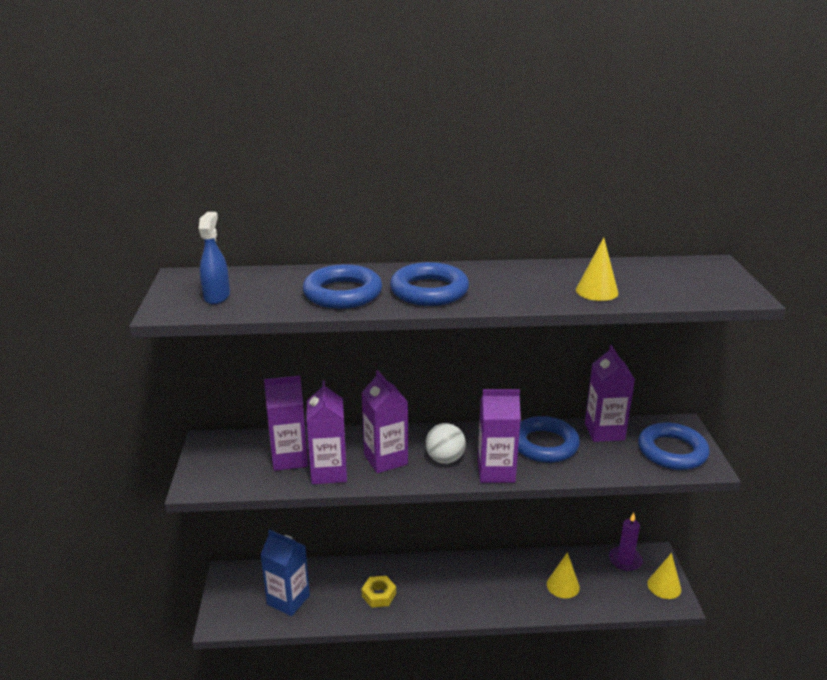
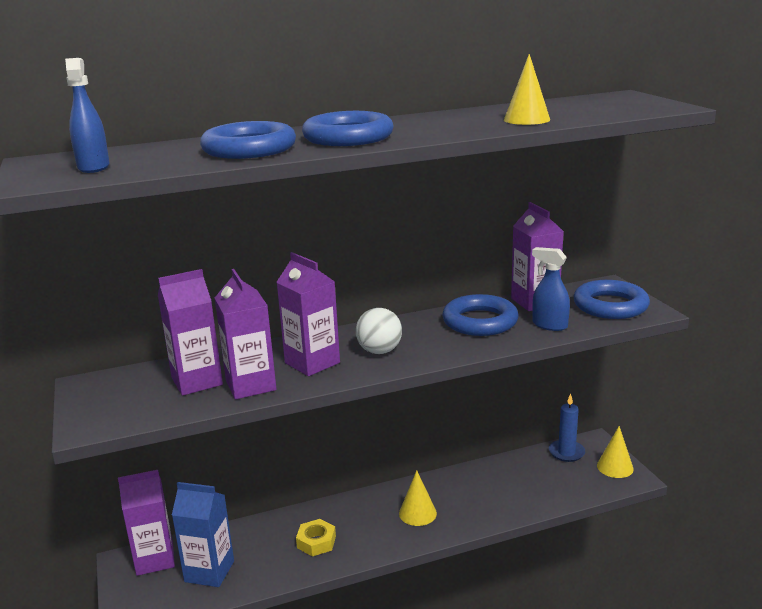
camera: 15 degrees left, 5 degrees down
(496, 471) = (441, 352): purple carton -> purple carton (155, 559)
(563, 585) = (514, 488): yellow cone -> yellow cone (417, 513)
(604, 462) = (549, 325): none -> blue spray bottle
(625, 560) = (566, 452): purple candle -> blue candle

